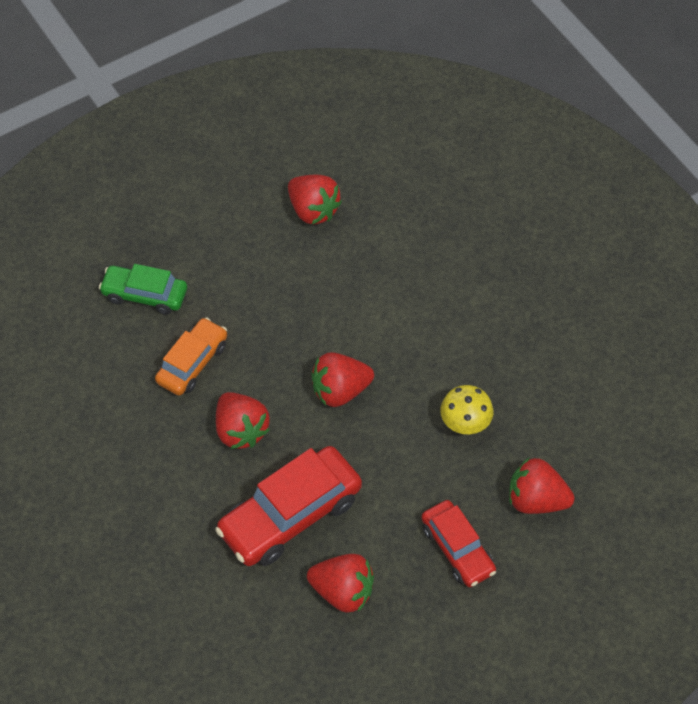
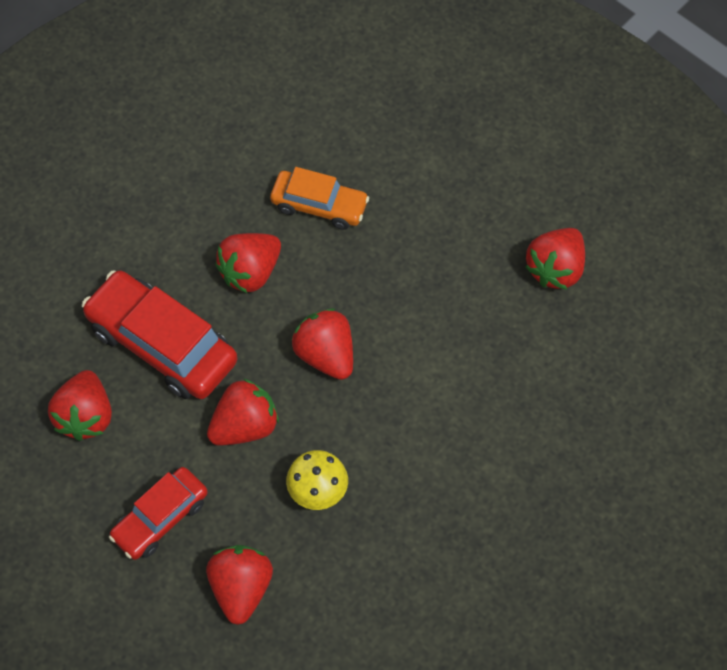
camera: 75 degrees right, 5 degrees up
(145, 295) = (390, 138): green car -> none
(389, 466) = (244, 426): none -> red strawberry

